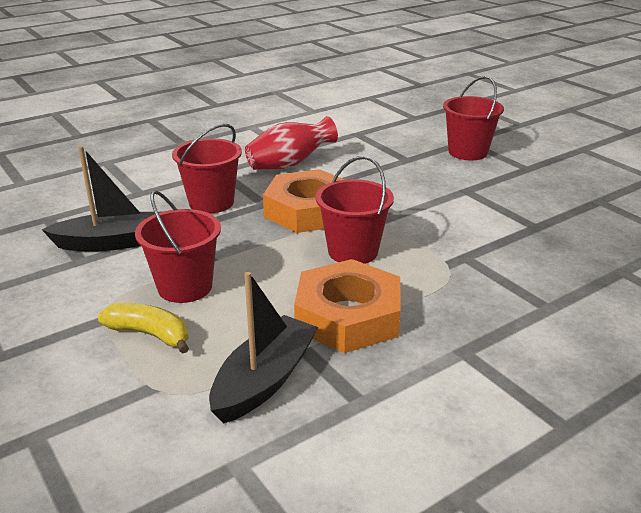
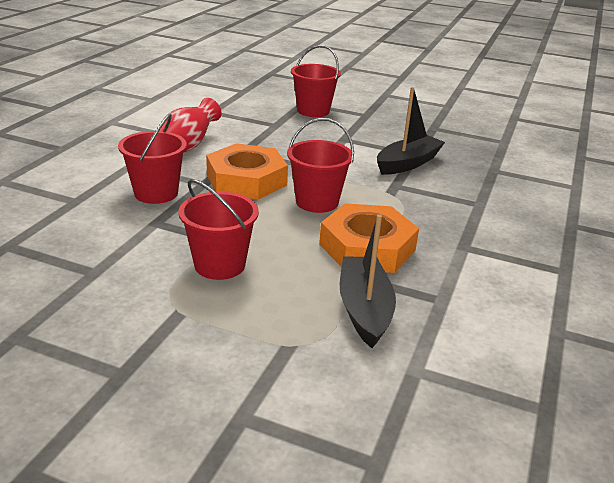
camera: 35 degrees left, 0 degrees up
(112, 243) = (105, 249): black boat -> black boat (407, 163)
(150, 334) = (237, 309): yellow banana -> none

